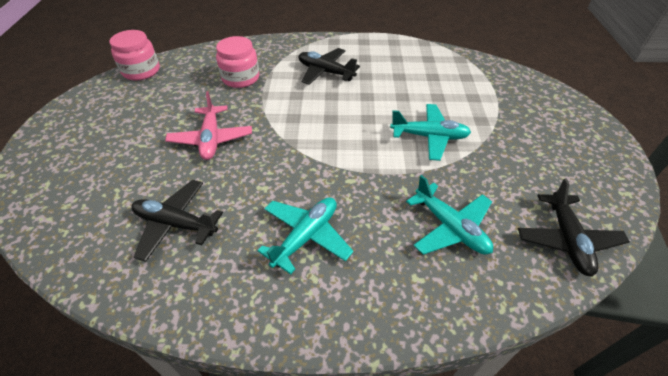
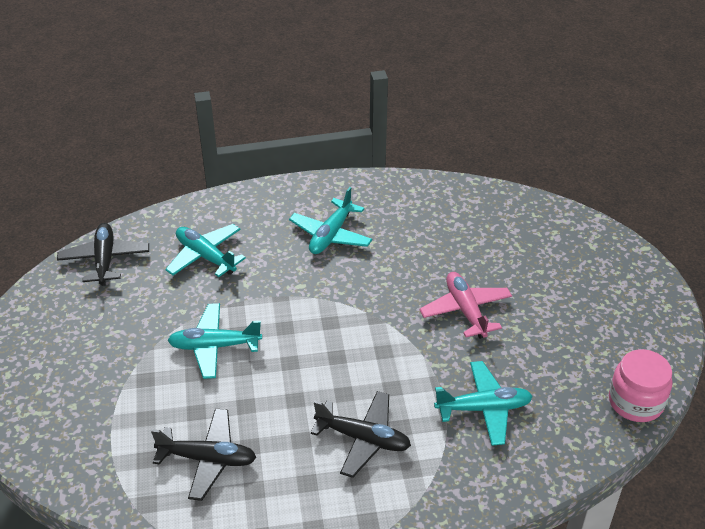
camera: 170 degrees right, 5 degrees down
(176, 224) = (446, 230): black plane -> black plane (207, 459)
(241, 78) = (483, 408): pink jar -> turquoise plane

